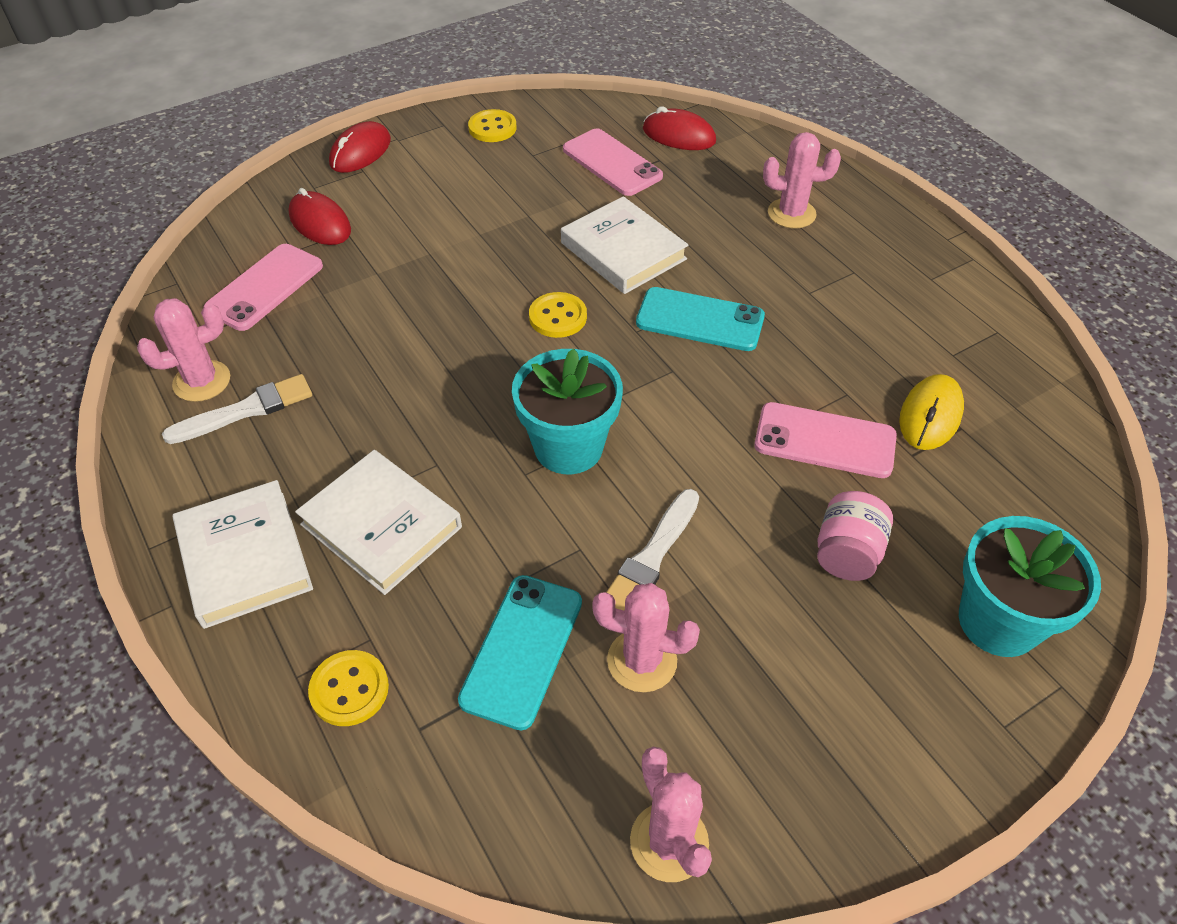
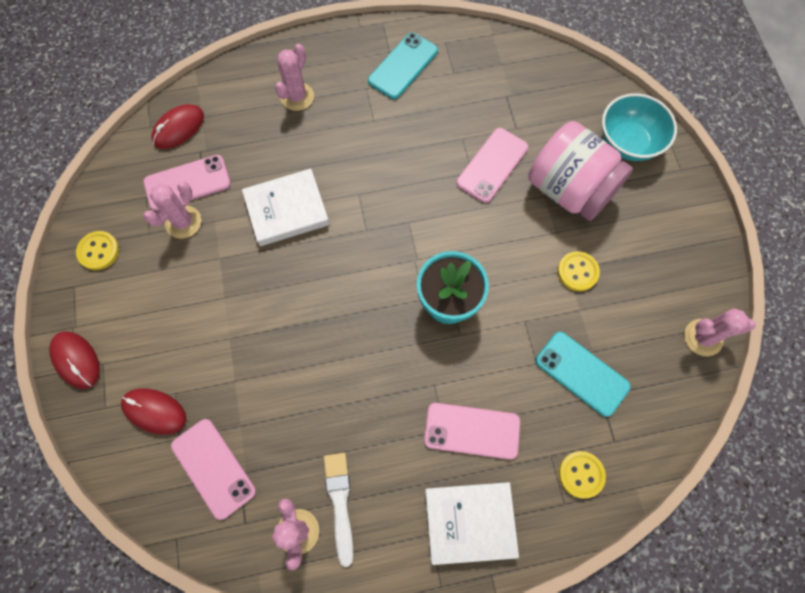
camera: 70 degrees left, 20 degrees up
(320, 223) = (154, 411): red mouse -> red mouse turned 45 degrees clockwise
(381, 526) = (472, 431): white book -> pink phone
(558, 317) = (333, 272): yellow button -> yellow button (577, 272)
(642, 661) = (605, 314): pink cactus -> pink cactus (183, 222)
(652, 556) = (542, 285): white brush -> none
(700, 320) = (371, 190): turquoise phone -> turquoise phone (403, 66)
(847, 553) = (569, 189): pink jar -> pink jar, size x1.97
(930, 415) = (493, 106): yellow mouse -> none
(998, 621) = (628, 143): turquoise flower pot -> turquoise bowl

